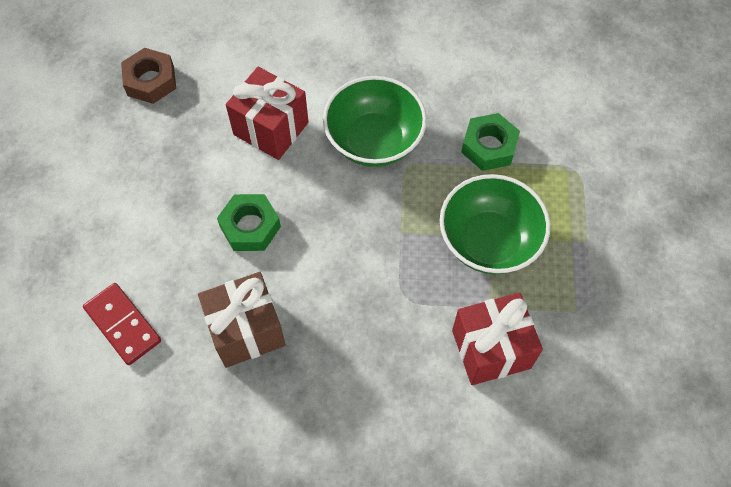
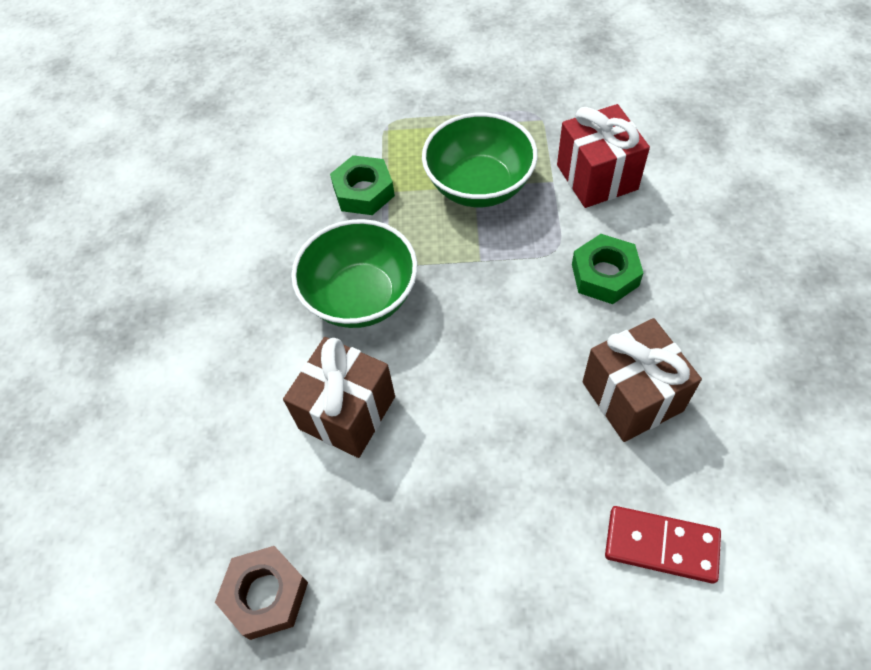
camera: 90 degrees left, 5 degrees down
(123, 325) = (661, 545): red domino -> red domino turned 60 degrees clockwise
(250, 227) = (495, 414): green nut -> green nut (605, 275)
(271, 128) = (347, 412): red gift -> brown gift

